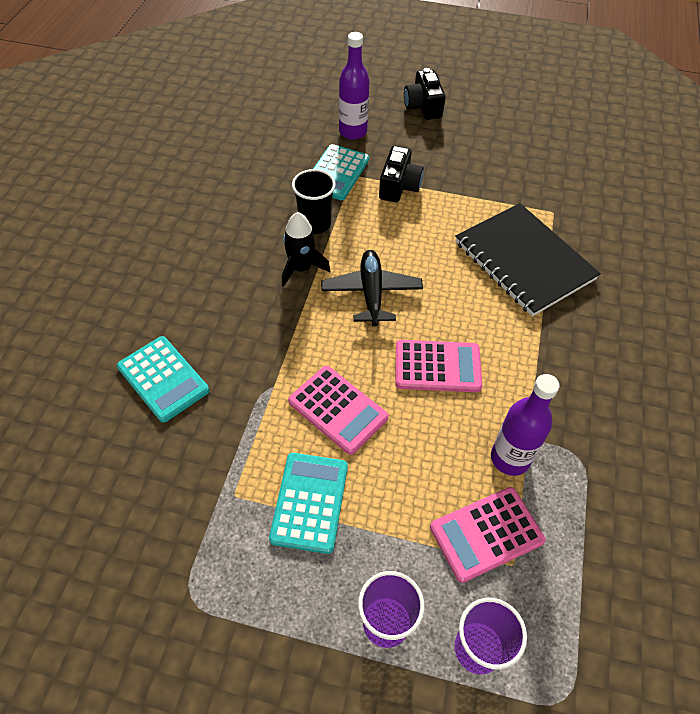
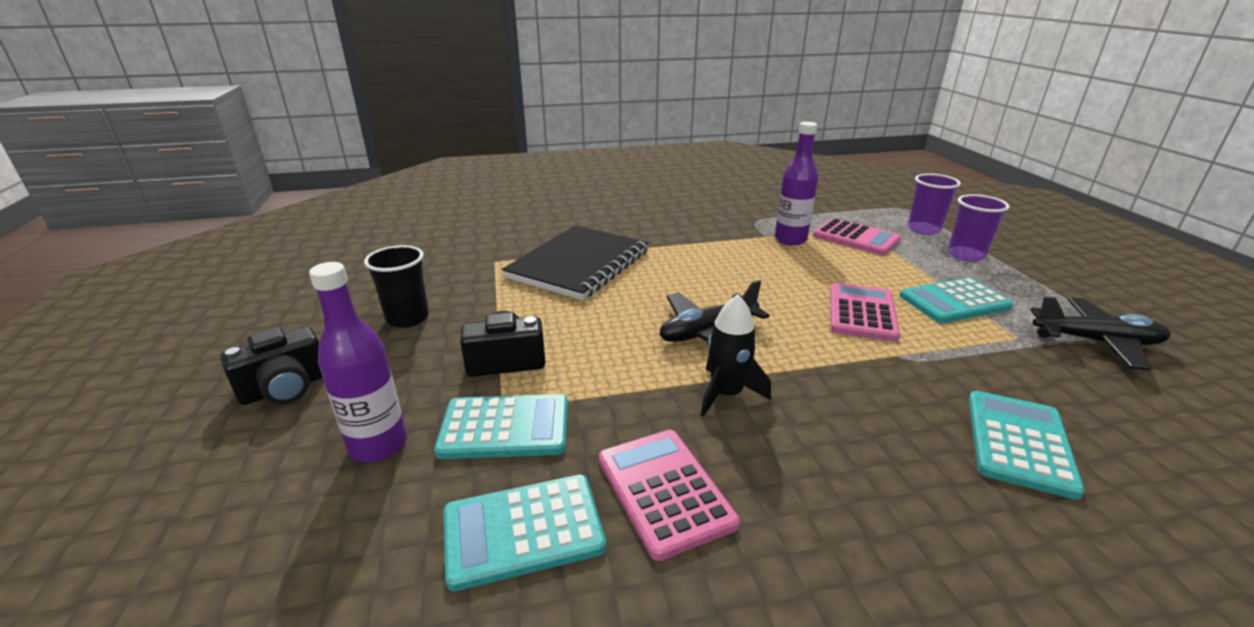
camera: 115 degrees left, 25 degrees down
(188, 557) = (1096, 341): none -> black plane
(266, 164) = (523, 530): none -> turquoise calculator
(315, 224) = (635, 410): black cup -> black cup (407, 318)
(437, 366) = (751, 279): pink calculator -> pink calculator (664, 491)

